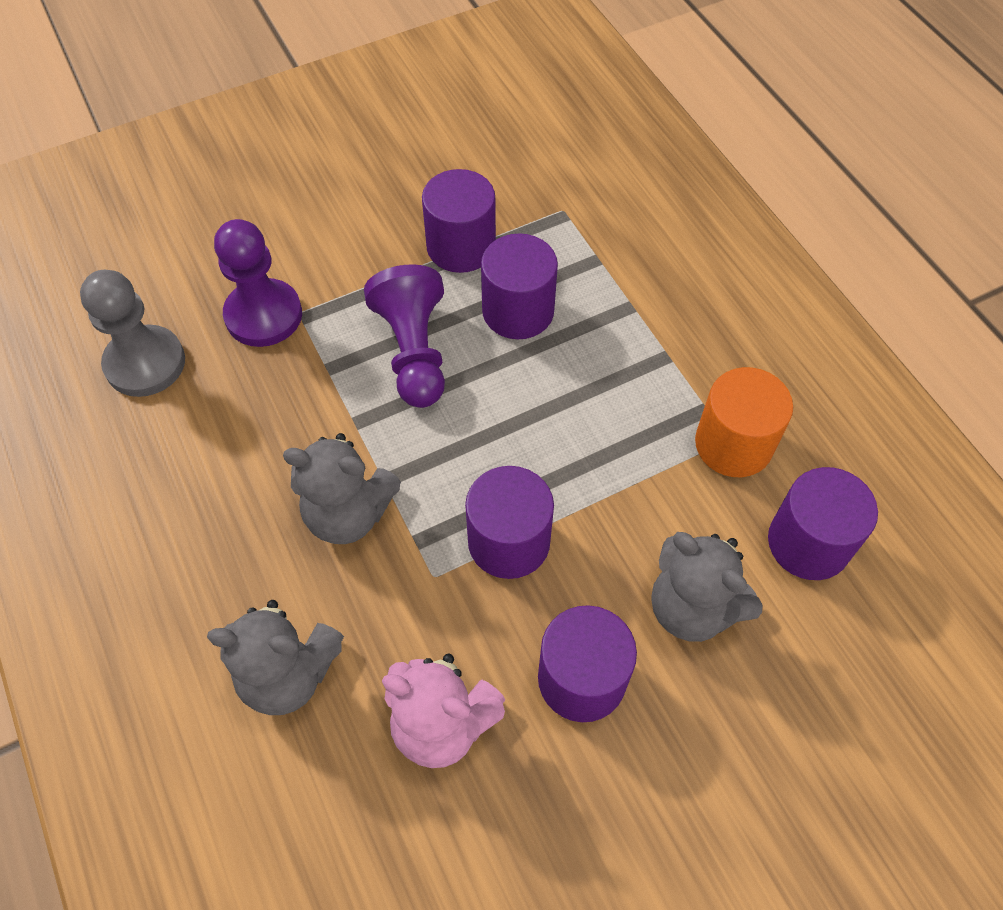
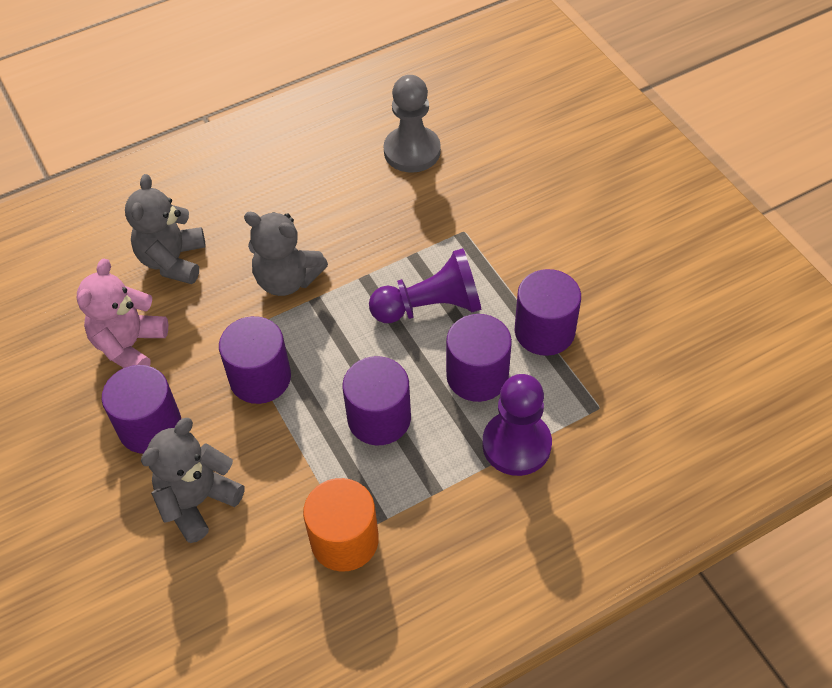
camera: 90 degrees right, 5 degrees down
(263, 315) = (460, 210): purple pawn -> purple pawn (516, 445)
(348, 513) = (287, 280): grey teddy bear -> grey teddy bear turned 75 degrees counterclockwise
(808, 543) = (247, 593): purple cylinder -> purple cylinder (379, 418)

